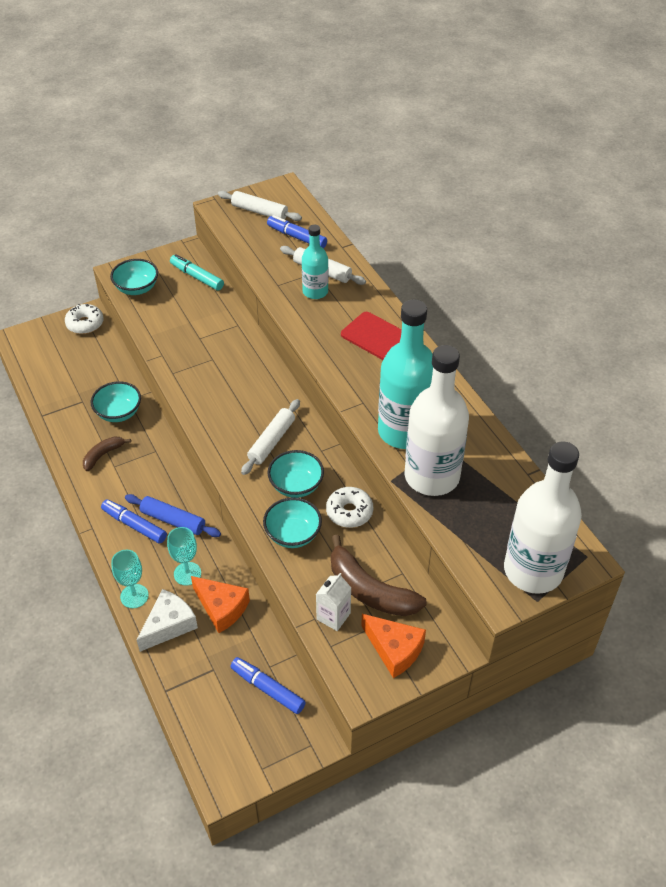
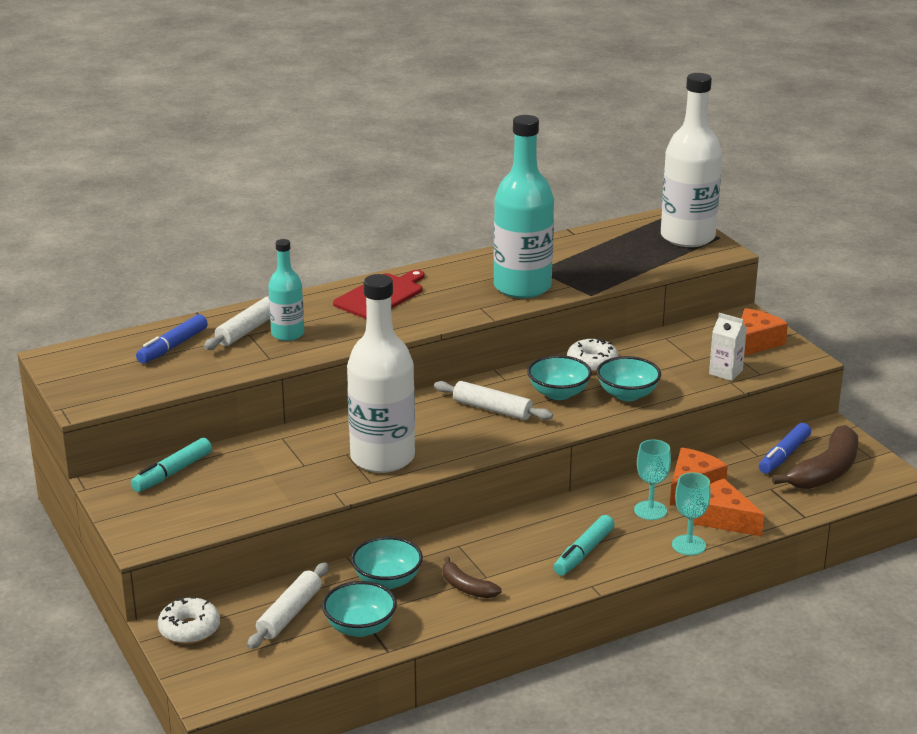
camera: 90 degrees left, 20 degrees down
(134, 525) = (583, 553): blue marker -> turquoise marker
(137, 288) = (186, 522): turquoise bowl -> turquoise bowl (360, 627)
(169, 625) = (722, 519): white cheese -> orange cheese
(173, 520) = (573, 525): blue rolling pin -> none
(259, 212) = (107, 373): white rolling pin -> white rolling pin (290, 614)
(369, 590) = (690, 354): brown banana -> brown banana (825, 471)
(432, 476) = (583, 275): white bottle -> white bottle (382, 458)

